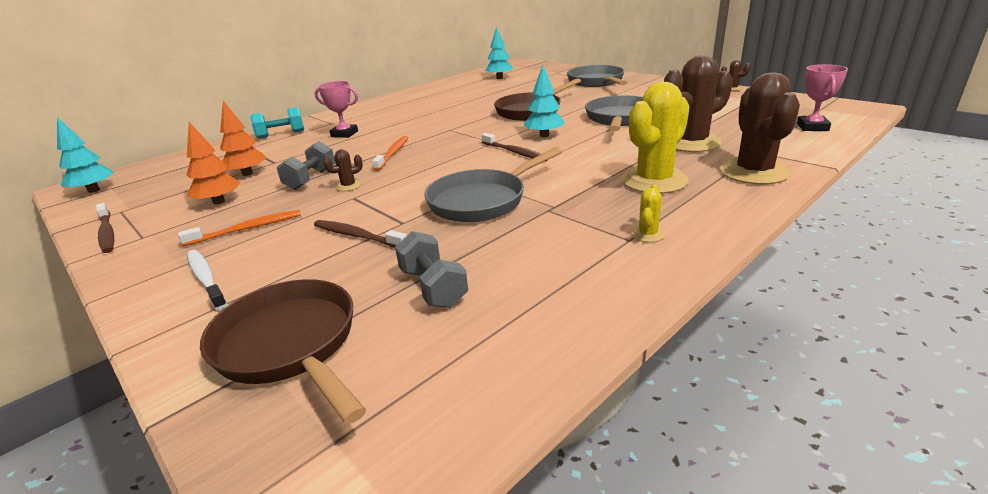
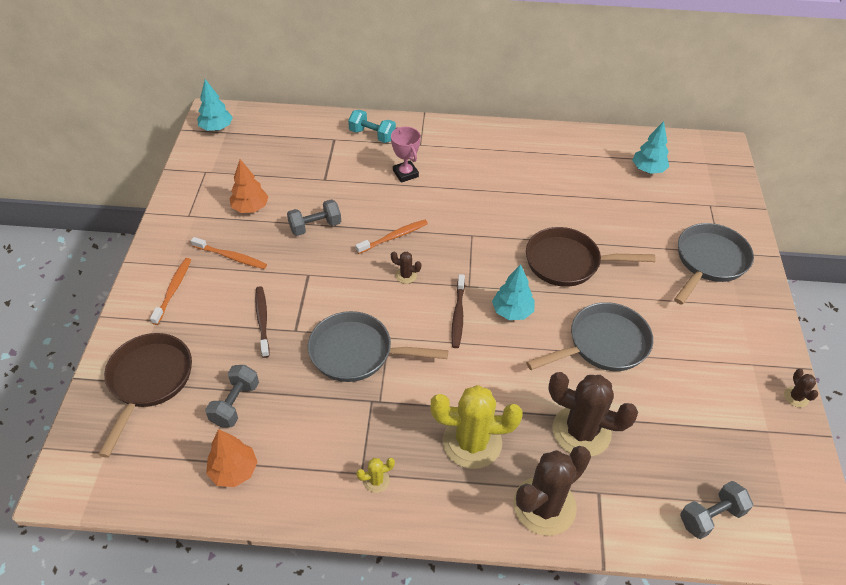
camera: 45 degrees right, 20 degrees up
(107, 233) = (180, 194): brown toothbrush -> none
(206, 279) = (173, 290): white toothbrush -> orange toothbrush
(247, 174) = (296, 182): orange tree -> orange tree (234, 471)
(348, 186) = (321, 257): brown cactus -> brown cactus (406, 275)
(812, 127) = (711, 517): pink trophy -> grey dumbbell

